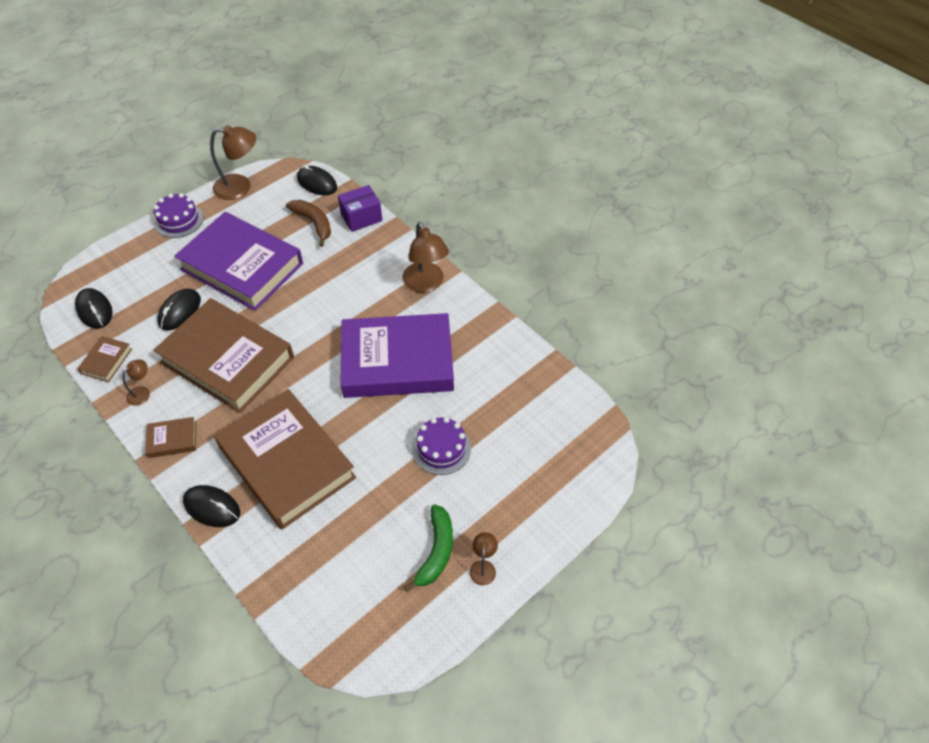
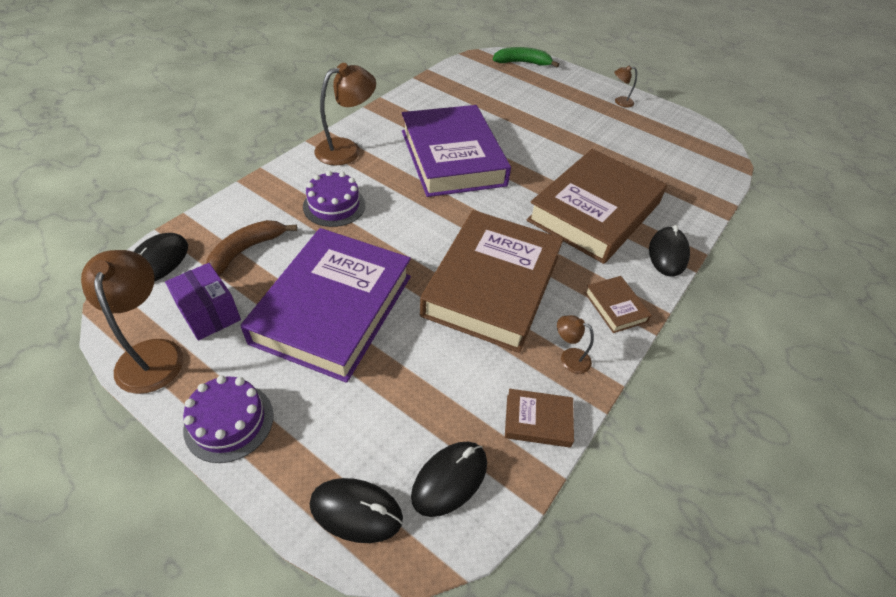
camera: 105 degrees left, 5 degrees down
(180, 311) = (427, 358): black mouse -> black mouse (356, 511)
(361, 217) = (237, 208): purple box -> purple box (209, 313)
(436, 551) = (622, 122): green banana -> green banana (522, 63)
(441, 448) = (534, 126): purple cake -> purple cake (334, 205)

